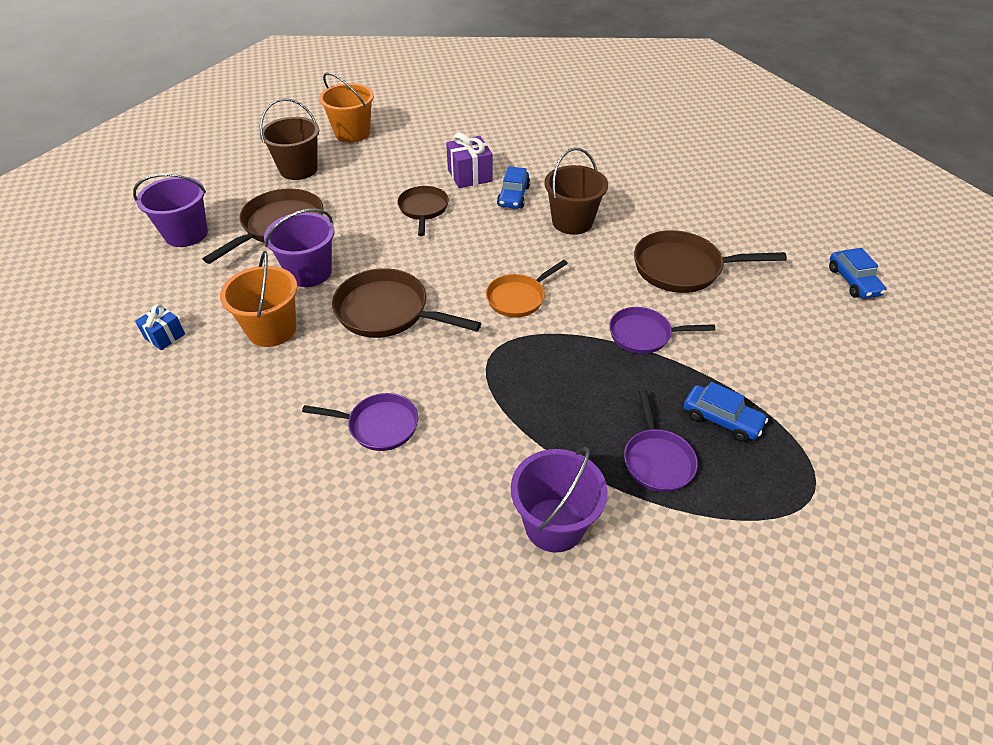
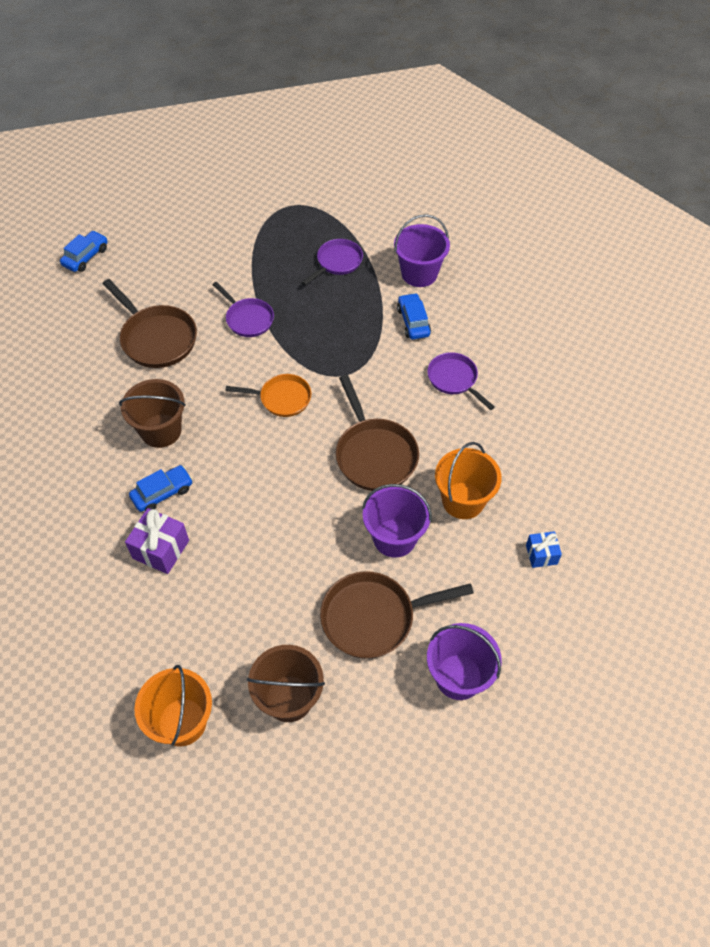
camera: 135 degrees left, 10 degrees up
(423, 209) = (244, 538): brown pan -> none
(721, 419) = (280, 254): blue car -> blue car (413, 322)

